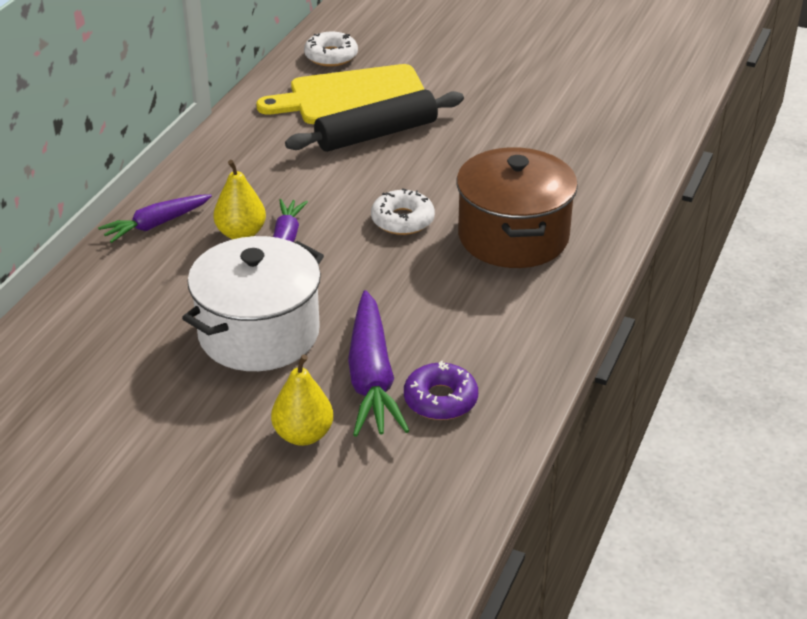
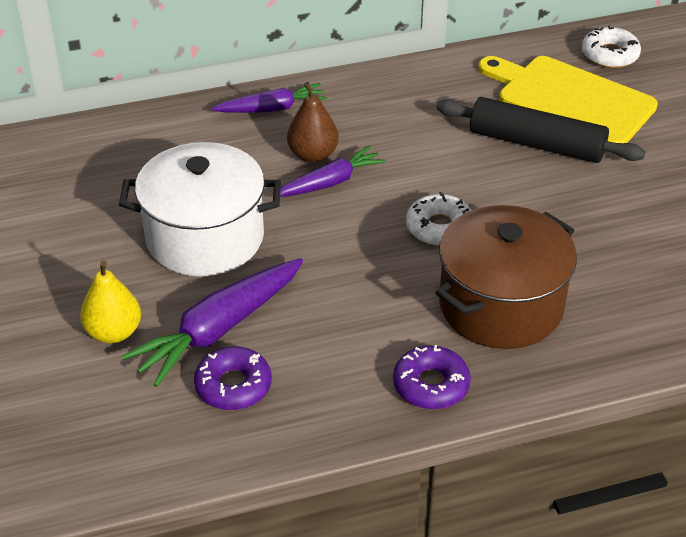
camera: 50 degrees right, 5 degrees up
(156, 224) = (272, 109): purple carrot -> purple carrot turned 150 degrees clockwise
(241, 233) = (313, 155): yellow pear -> brown pear
(550, 307) = (431, 385): none -> purple donut

